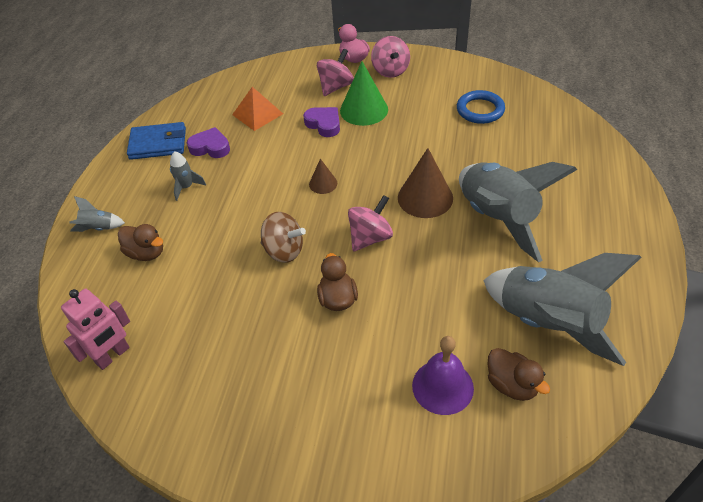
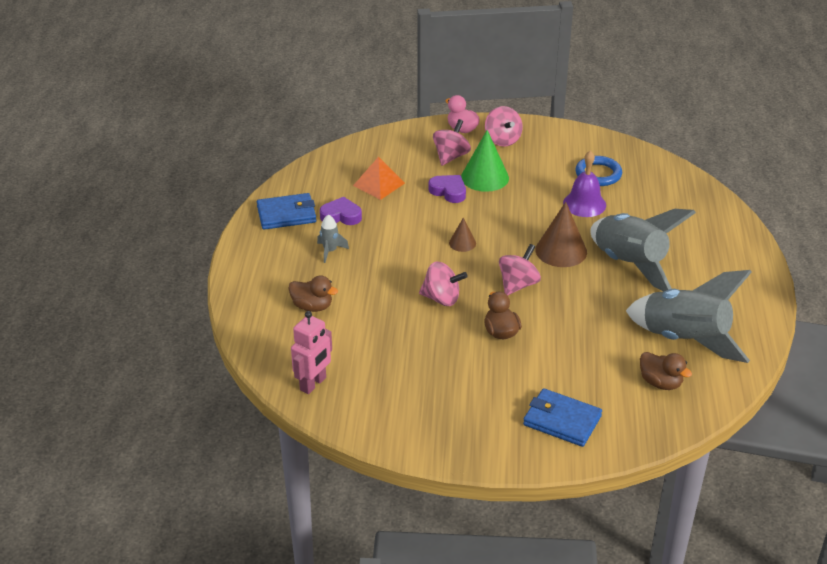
camera: 10 degrees left, 10 degrees down
(98, 228) = (257, 289): grey rocket -> none
(284, 251) = (441, 298): brown spinning top -> pink spinning top
(382, 433) = (562, 420): none -> blue wallet
(442, 386) = (604, 387): purple bell -> purple bell (584, 204)

